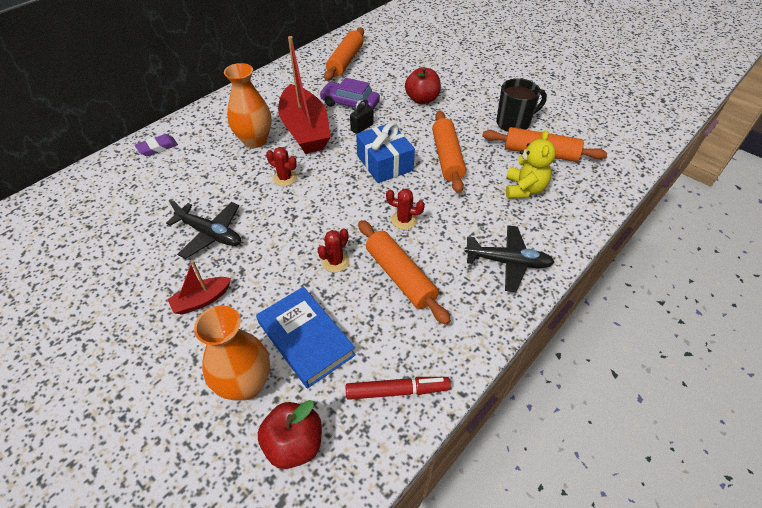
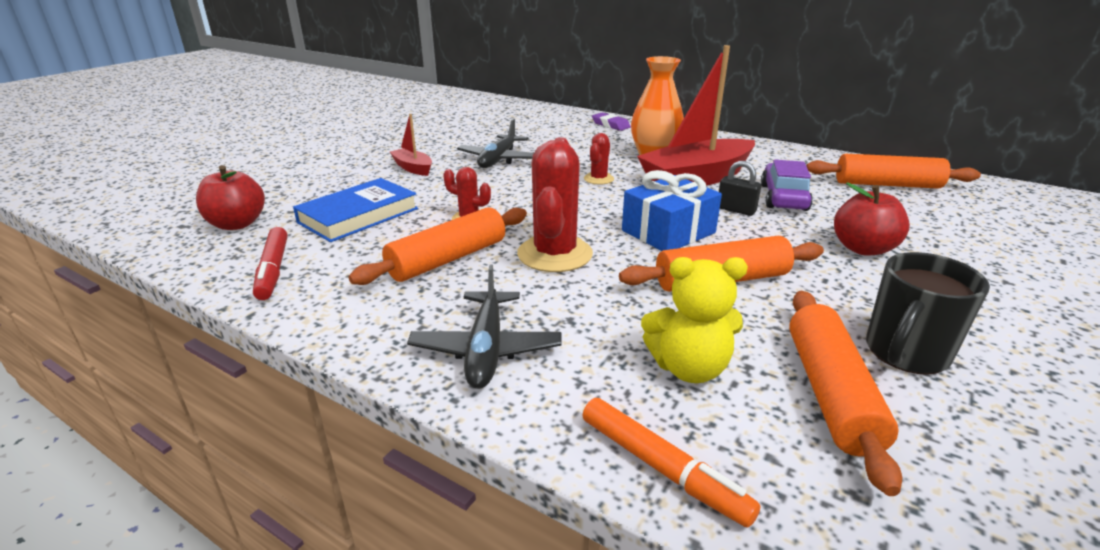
camera: 80 degrees right, 20 degrees down
(245, 384) = (312, 197): orange vase -> none
(404, 220) = (554, 254): red cactus -> red cactus, size x1.93
(514, 123) = (905, 353): black mug -> black mug turned 75 degrees clockwise
(588, 213) = (662, 468): none -> orange marker

